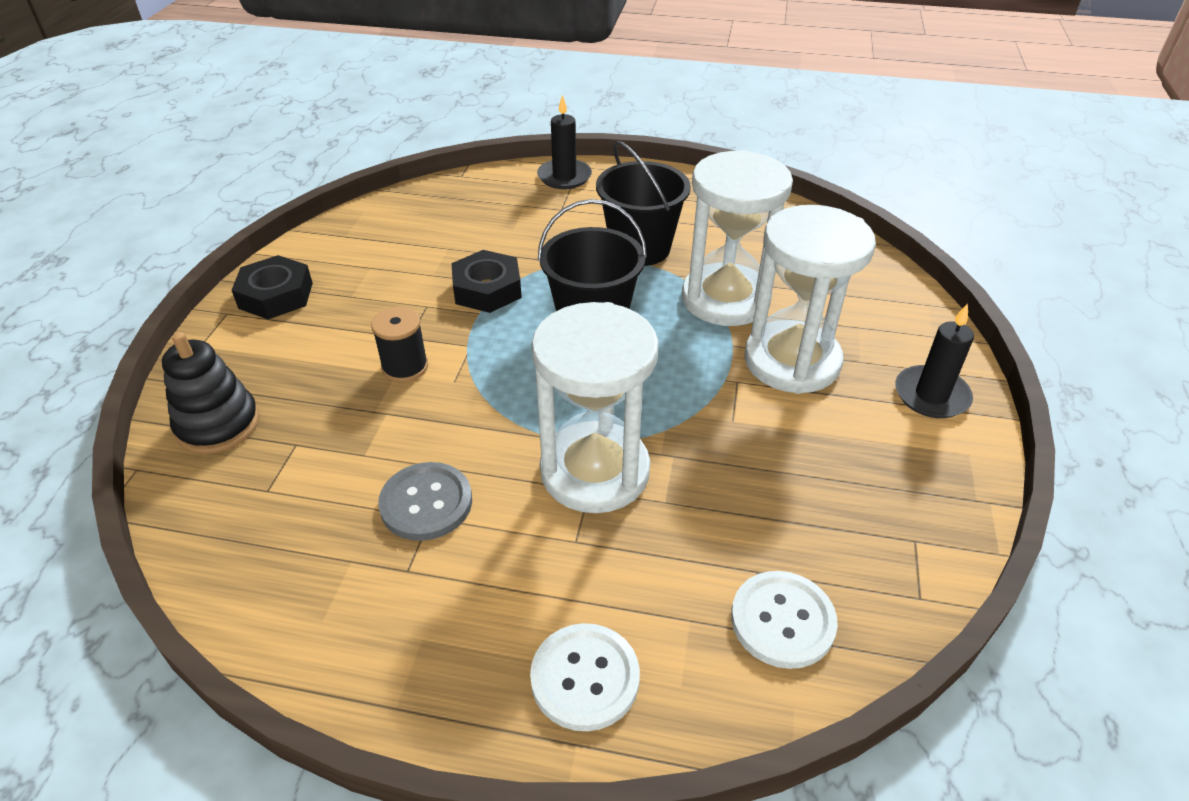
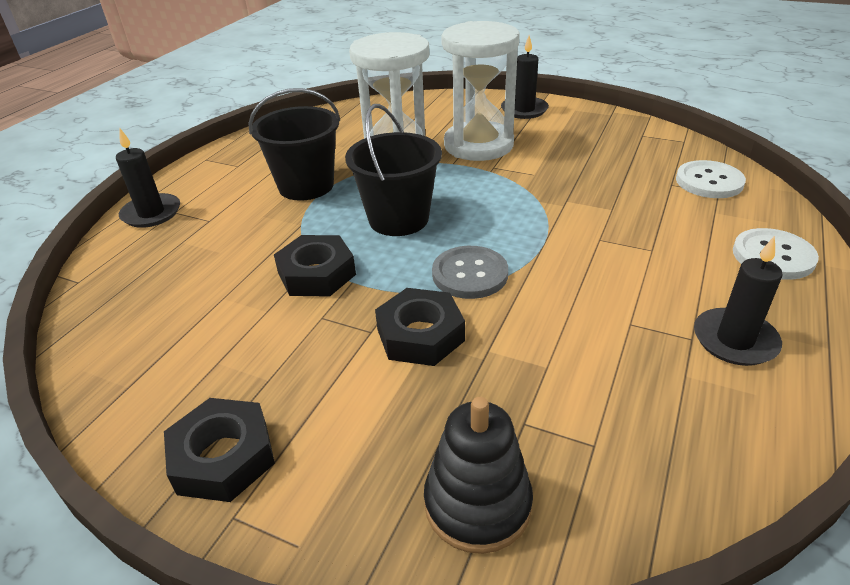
camera: 75 degrees left, 5 degrees down
(405, 367) = (420, 335): black spool -> black nut
(405, 610) = (734, 340): none -> black candle
(426, 503) = (614, 325): grey button -> grey button (470, 274)
(595, 471) = (580, 234): white hourglass -> none

